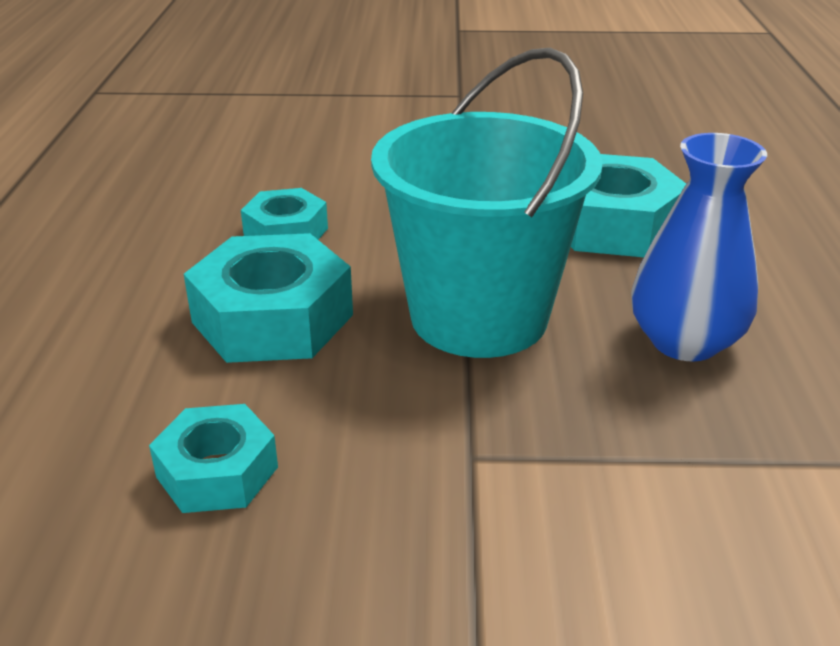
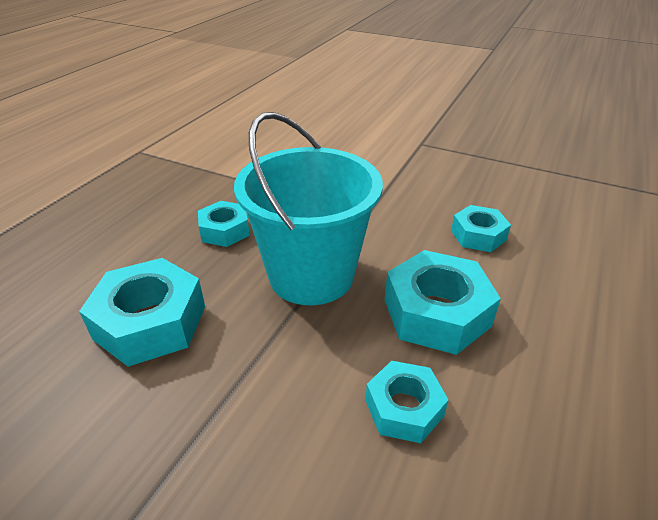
camera: 155 degrees left, 5 degrees up
(684, 341) = (225, 230): blue vase -> turquoise nut

